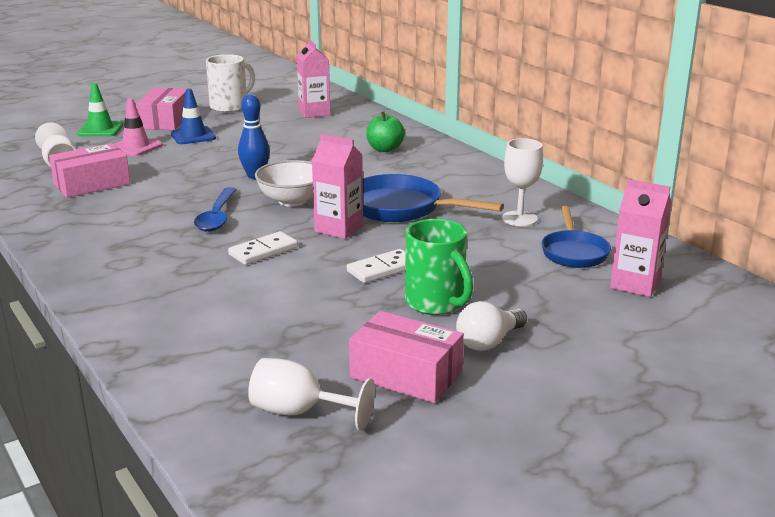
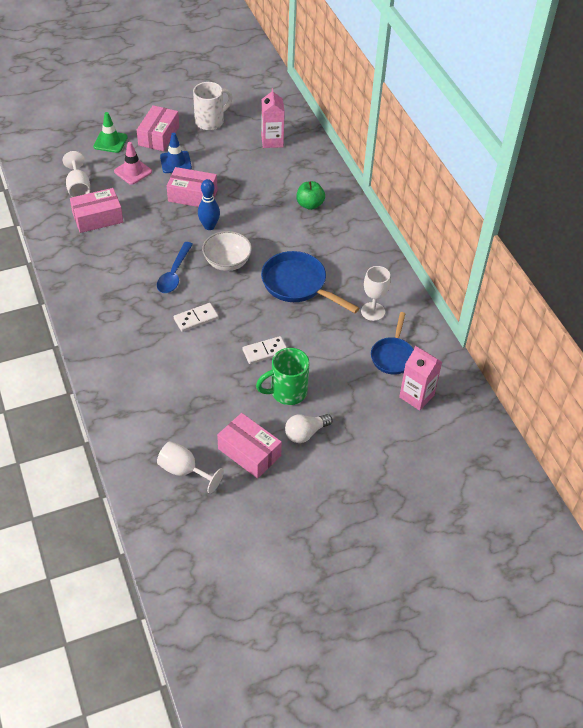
camera: 10 degrees right, 25 degrees up
(224, 156) = (192, 195): none -> pink box
(339, 229) = (250, 302): pink carton -> none
(436, 303) = (287, 392): green mug -> green mug turned 90 degrees clockwise

